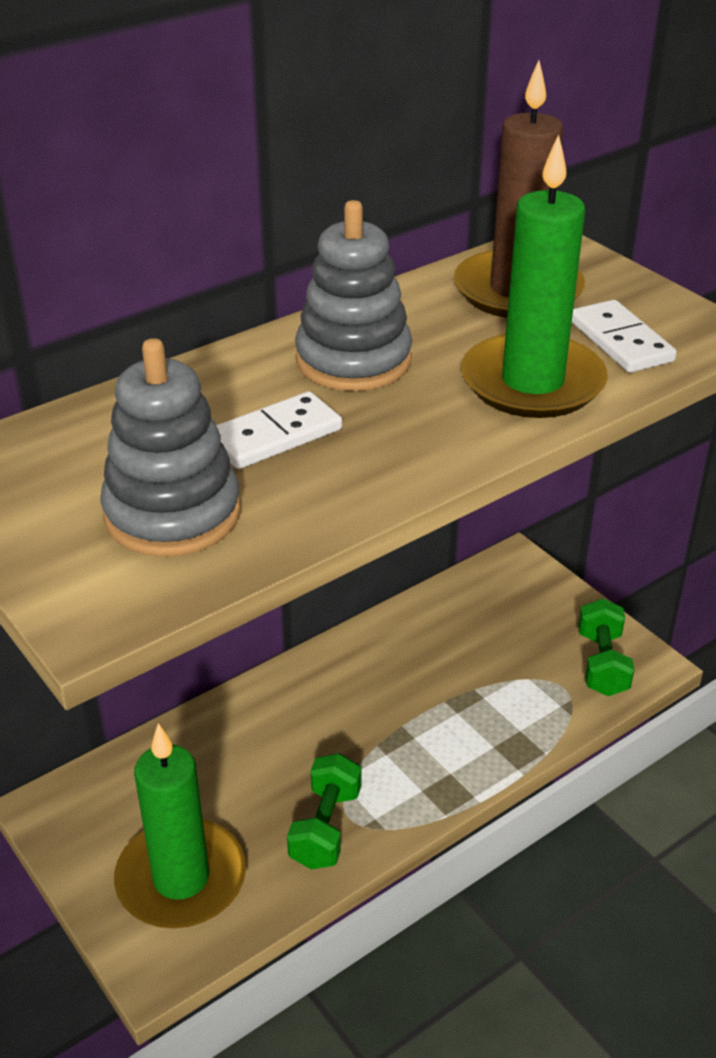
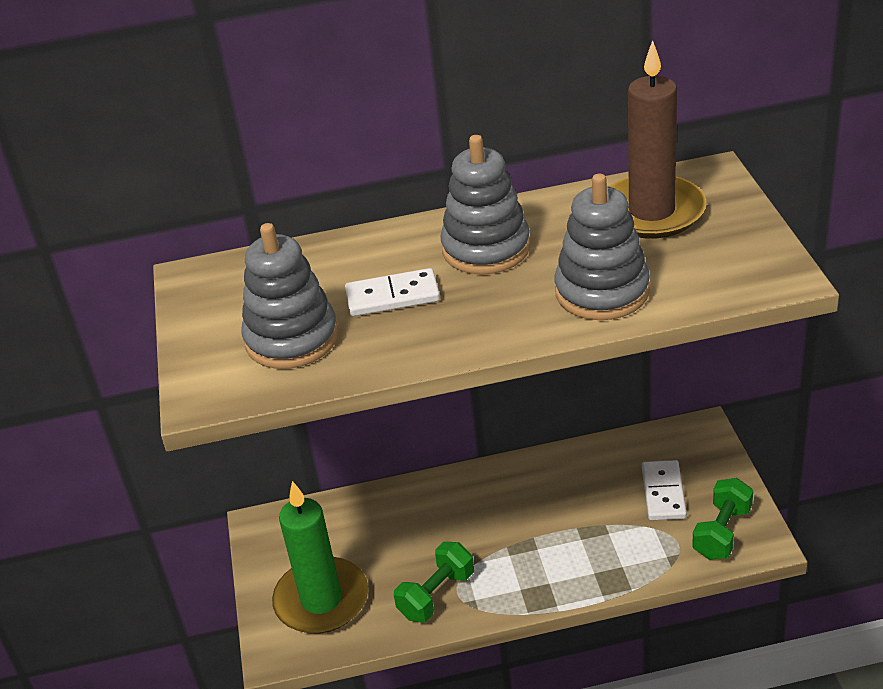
camera: 30 degrees right, 0 degrees up
(532, 382) = (602, 292): green candle -> grey stacking toy
(621, 341) = (698, 270): white domino -> white domino (663, 493)

